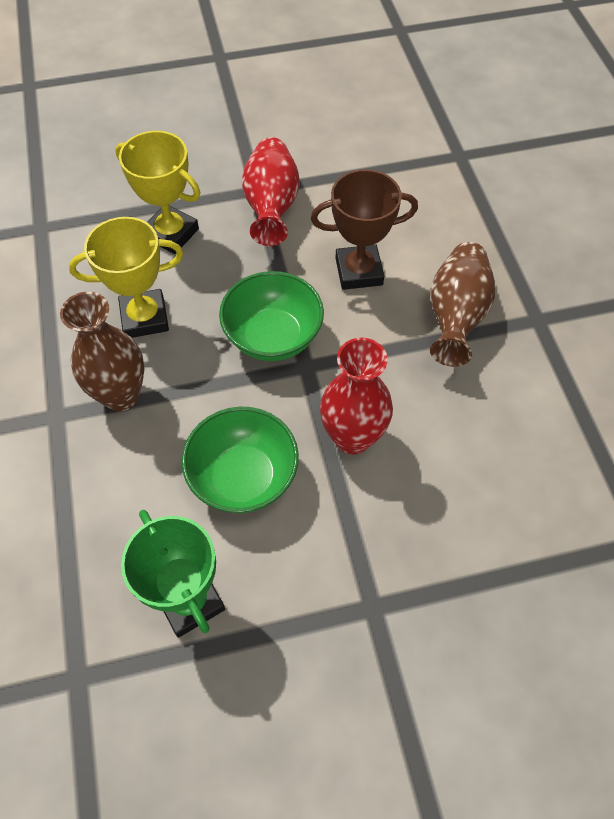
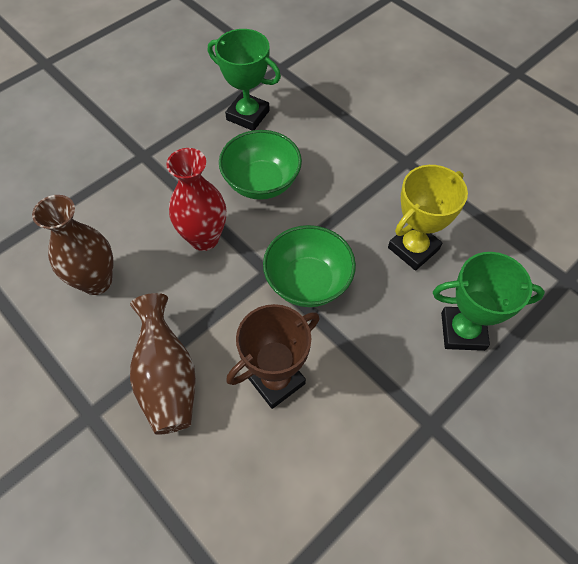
camera: 150 degrees right, 0 degrees up
(121, 395) = (378, 191): brown vase -> brown vase (96, 281)
(171, 233) = (462, 331): yellow trophy -> green trophy
(271, 207) = (402, 411): red vase -> none

